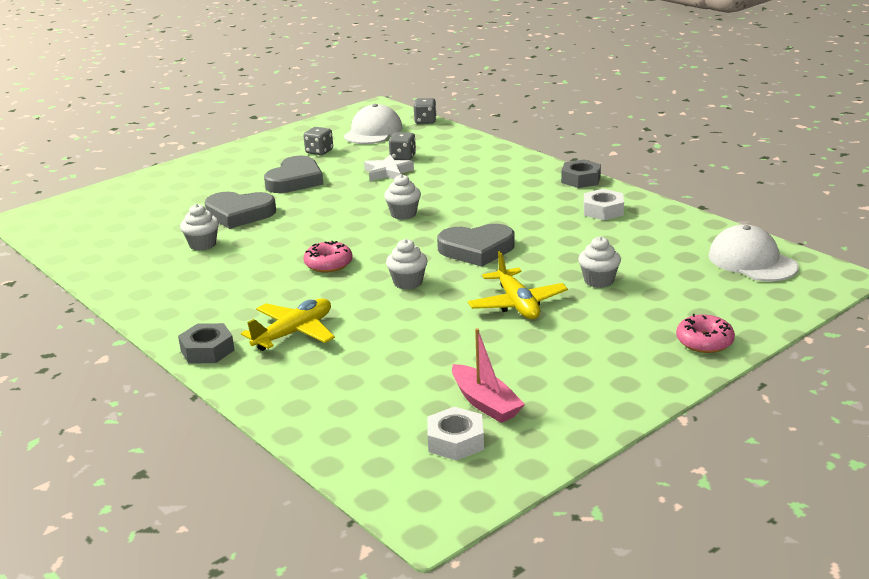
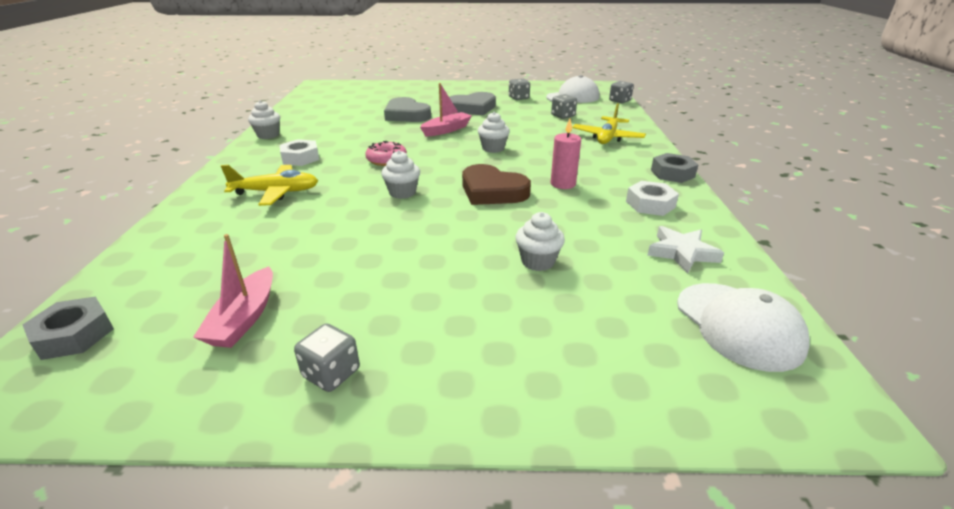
camera: 40 degrees right, 5 degrees up
(202, 244) = (354, 123): white cupcake -> white cupcake (268, 135)
(207, 350) = (220, 180): grey nut -> grey nut (74, 335)
(320, 213) = (446, 130): none -> pink boat
(388, 172) = (535, 121): white star -> white star (682, 253)
(455, 441) = (157, 338): white nut -> white nut (300, 158)
(476, 249) = (492, 191): grey heart -> brown heart
(517, 304) = (437, 246): yellow plane -> yellow plane (607, 137)
(518, 221) = (563, 184): none -> pink candle
(598, 392) = (331, 373): none -> grey dice
(704, 341) = (527, 389): pink donut -> none
(752, 261) = (738, 325): white cap -> white cap turned 150 degrees clockwise

